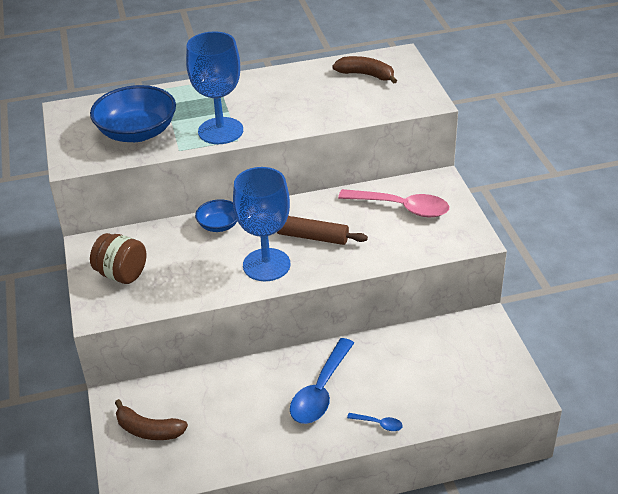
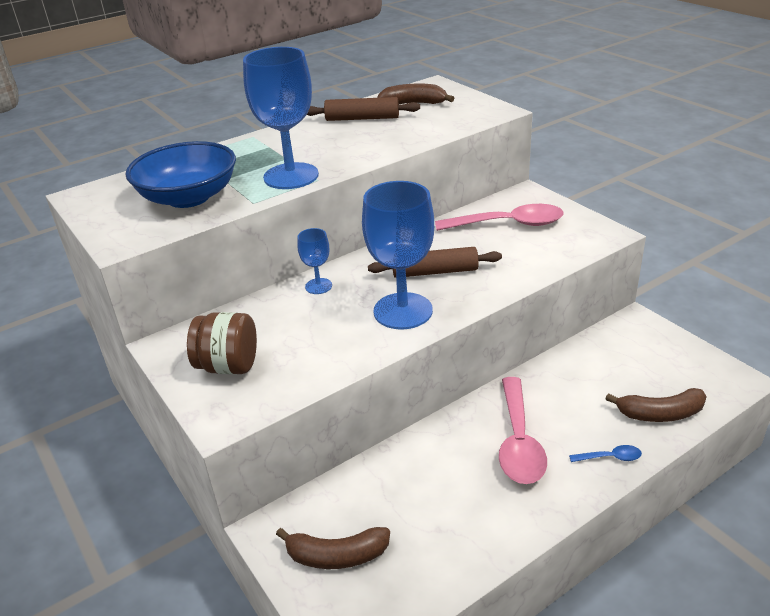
camera: 20 degrees left, 5 degrees down
(219, 225) = (318, 286): blue bowl -> blue goblet
(313, 82) = (362, 118): none -> brown rolling pin
(320, 391) = (518, 441): blue spoon -> pink spoon
(443, 403) = (660, 414): none -> brown banana

